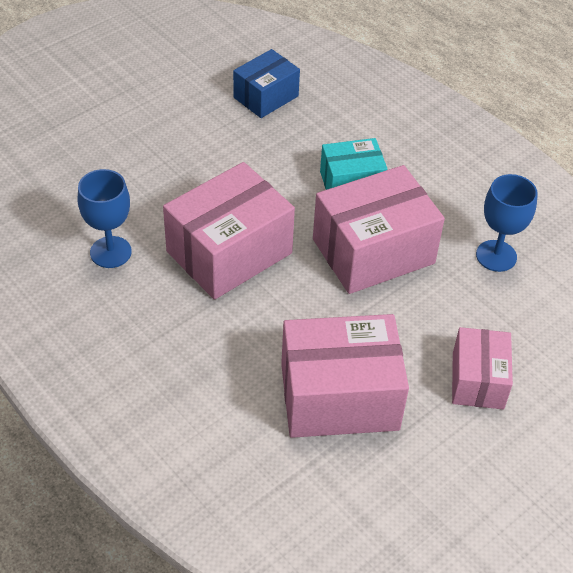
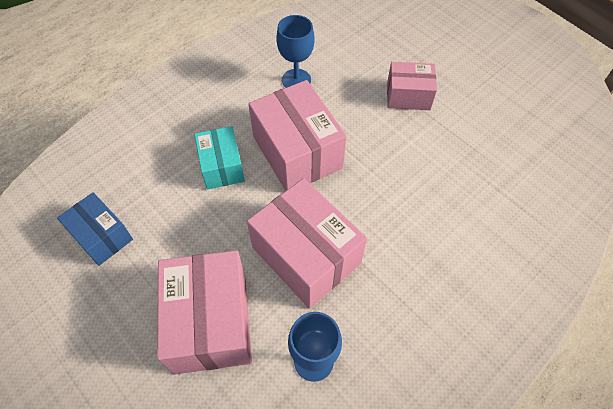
camera: 90 degrees left, 10 degrees up
(339, 397) = (439, 173): pink box -> pink box (211, 322)

